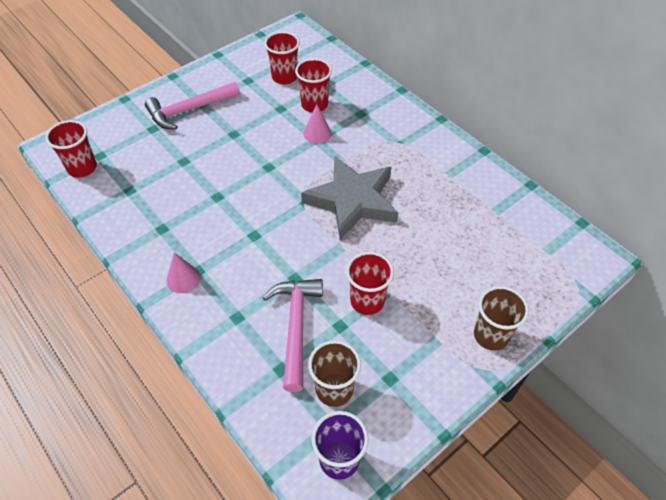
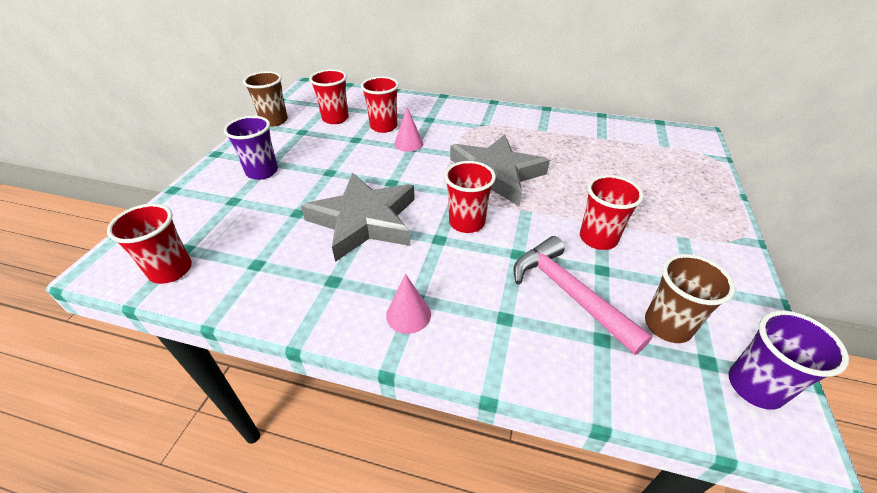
camera: 35 degrees left, 10 degrees down
(189, 110) = (262, 172): pink hammer -> purple cup
(219, 191) = (364, 220): none -> grey star
(286, 232) = (467, 223): none -> red cup
(491, 335) = (710, 213): brown cup -> brown cup (274, 121)

